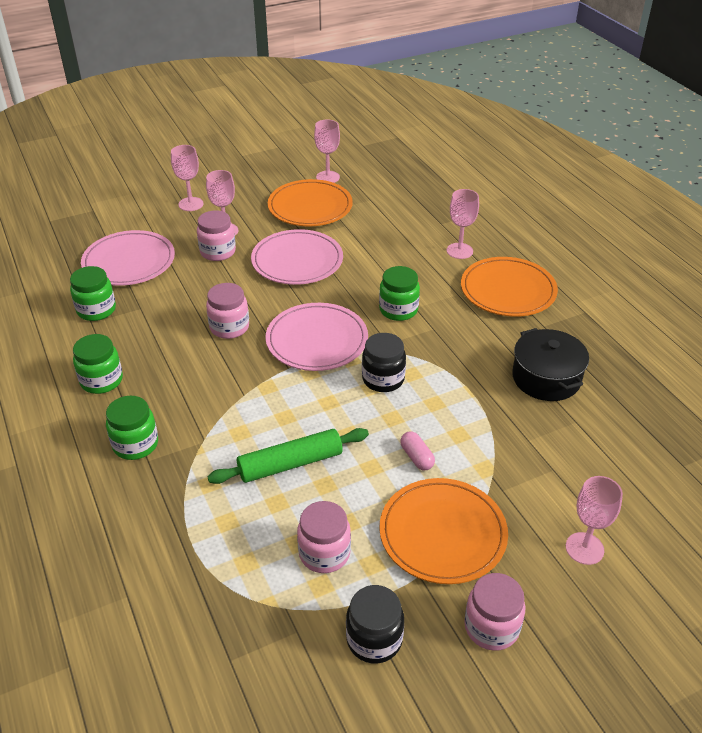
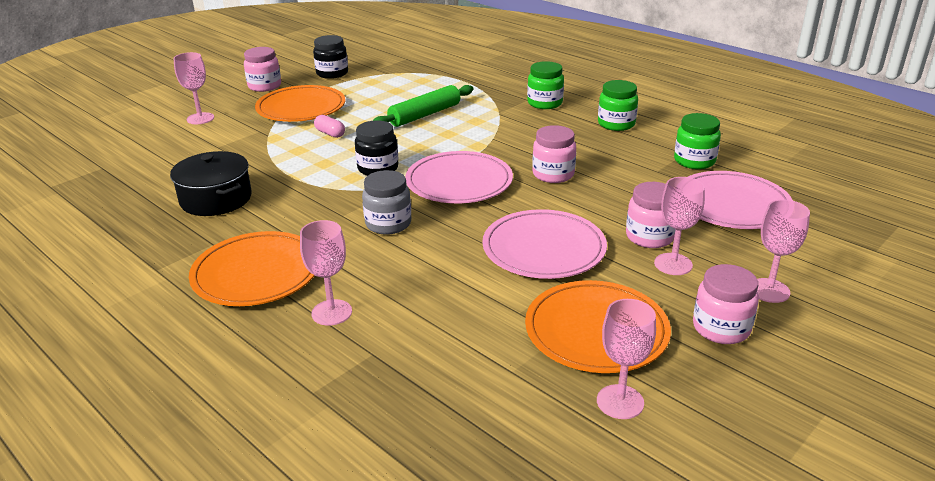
camera: 160 degrees right, 10 degrees down
(324, 553) = (376, 90): pink jar -> pink jar (721, 328)
(398, 310) = (388, 224): green jar -> grey jar

